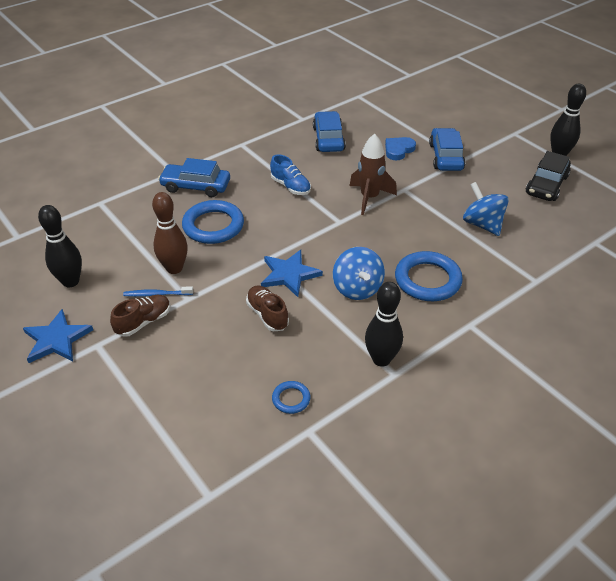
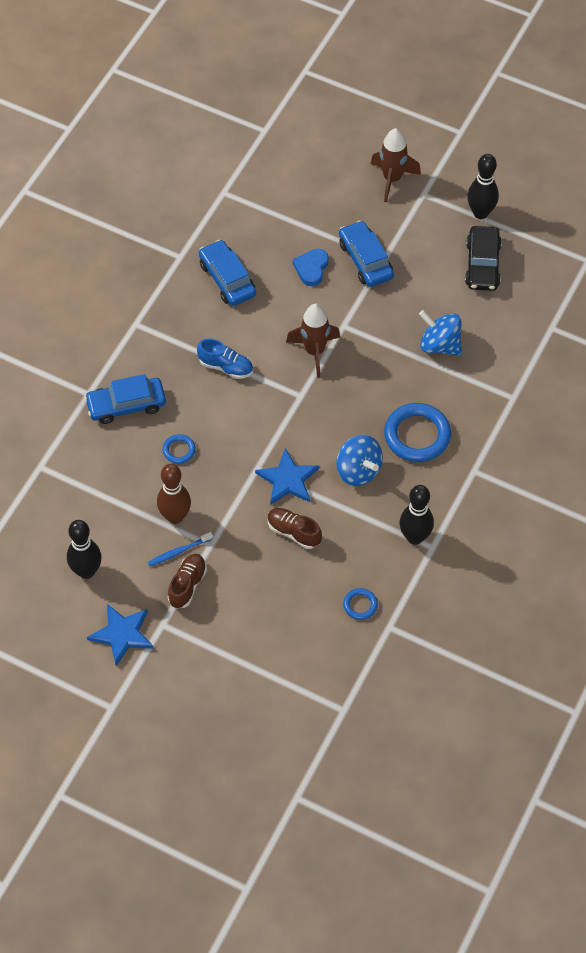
camera: 25 degrees left, 15 degrees up
(213, 226) = (179, 450): blue ring -> blue ring, size x0.49
(493, 119) = (392, 179): none -> brown rocket

